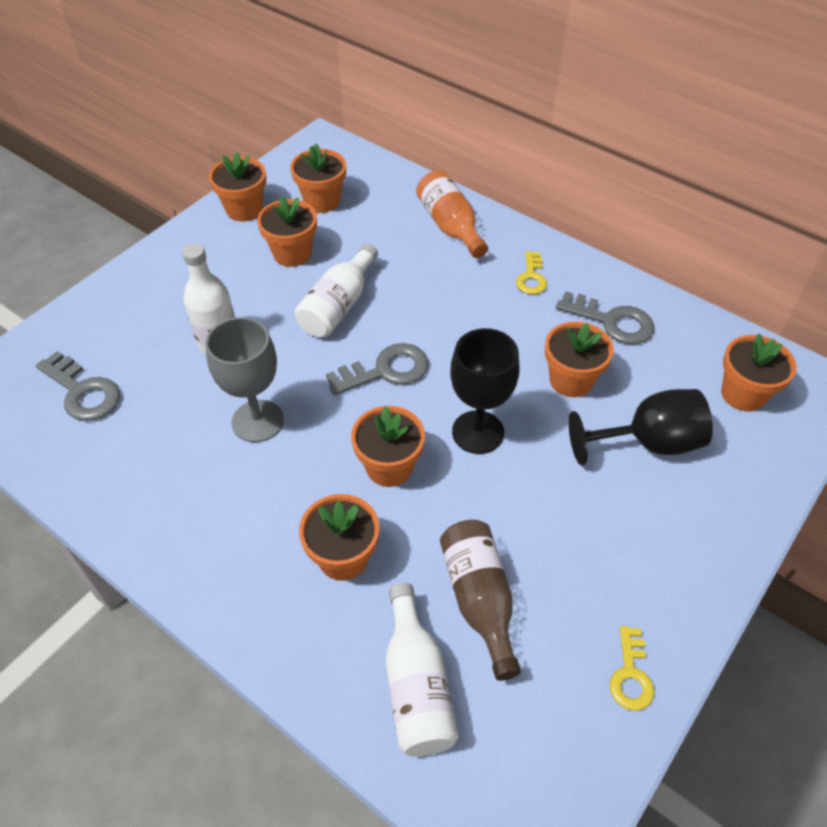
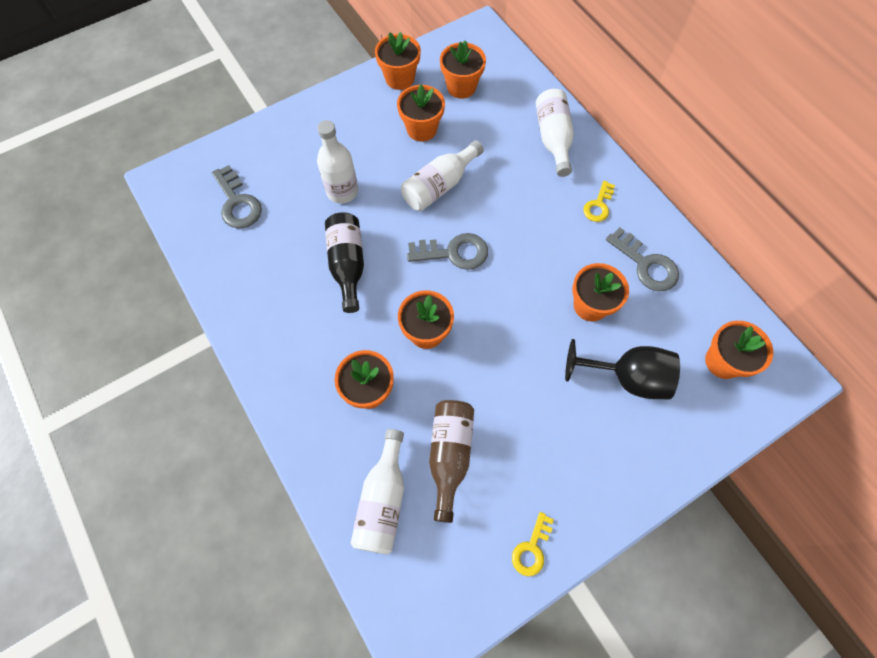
camera: 20 degrees right, 15 degrees up
(257, 421) = (348, 265): grey goblet -> black bottle
(450, 226) = (553, 139): orange bottle -> white bottle
(478, 432) = (501, 326): black goblet -> none

